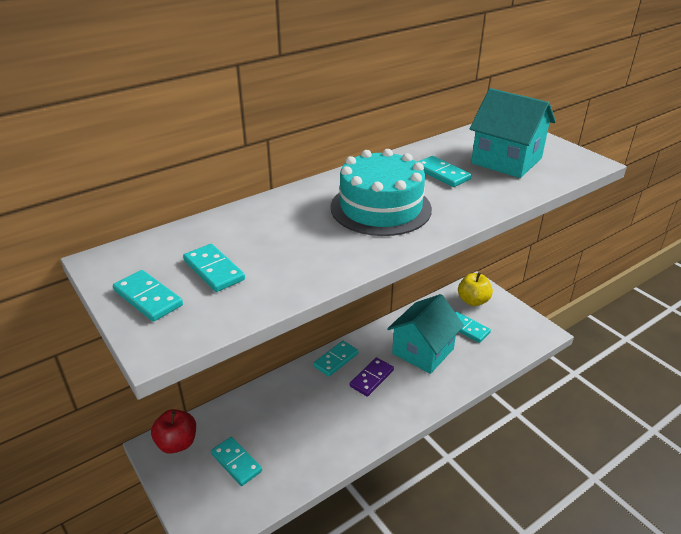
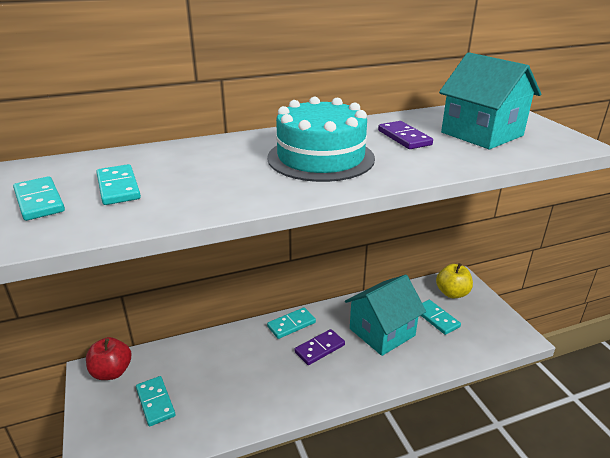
camera: 15 degrees right, 5 degrees down
(442, 174) = (404, 138): turquoise domino -> purple domino

